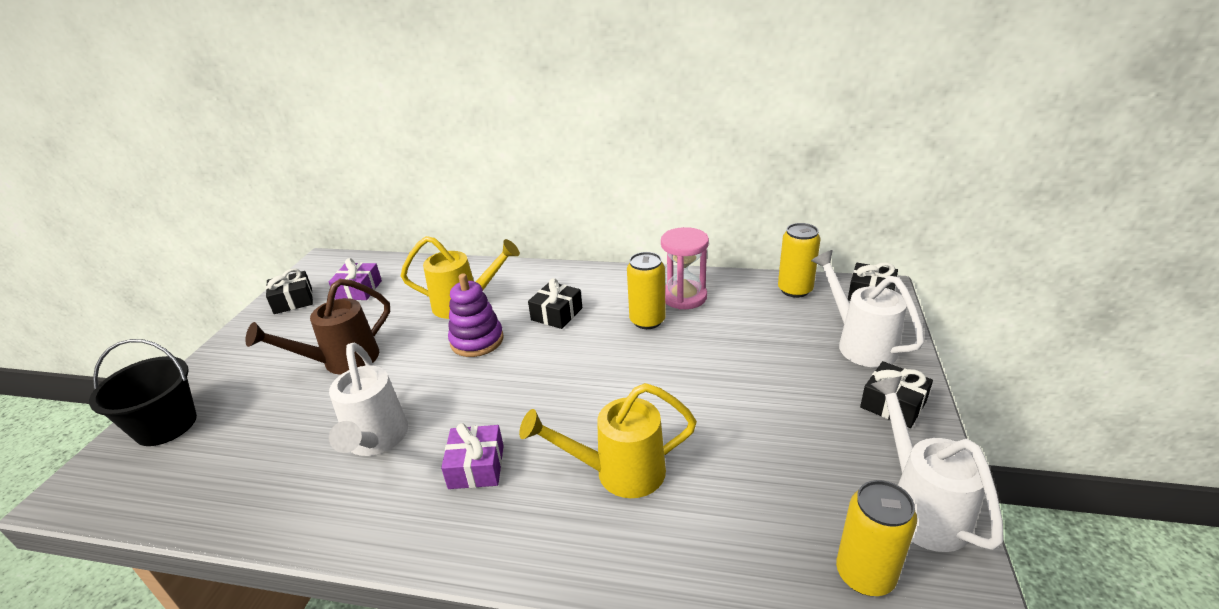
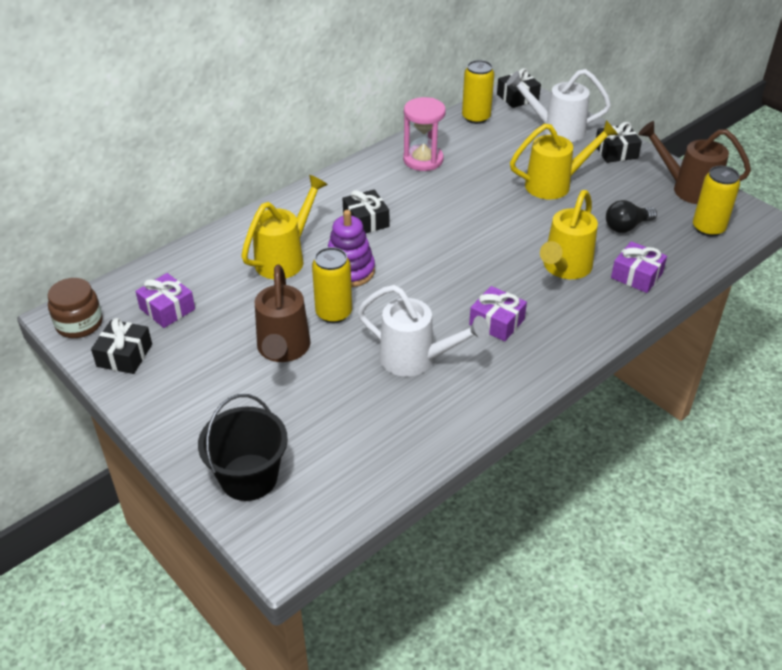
camera: 55 degrees left, 10 degrees up
(318, 269) = (79, 324): none -> brown jar
(647, 321) = (430, 188): yellow can -> yellow can (334, 313)
(672, 546) = (636, 275): none -> purple gift
(760, 486) = (626, 227): none -> black light bulb
(762, 391) = (556, 184): none -> yellow watering can
(920, 506) = (687, 189): white watering can -> brown watering can

